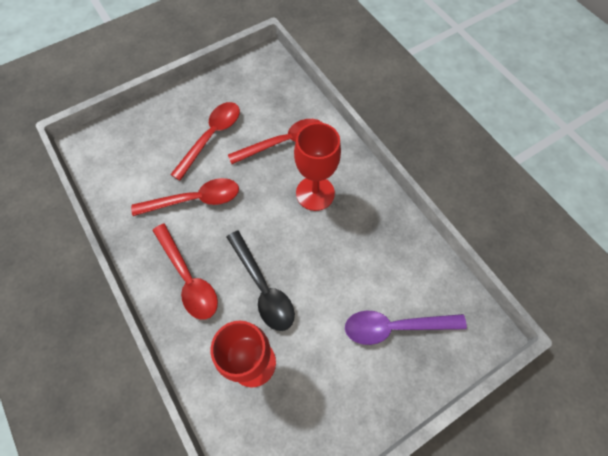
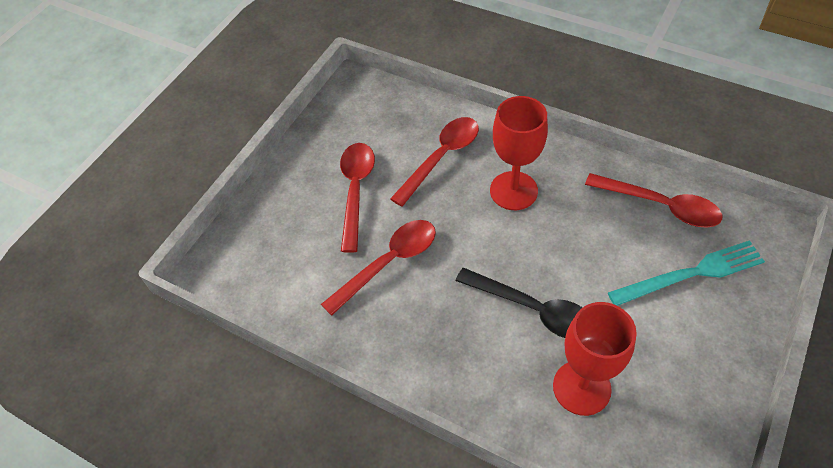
camera: 25 degrees left, 10 degrees down
(188, 278) = (446, 345): red spoon -> red spoon (661, 206)
(394, 327) = (691, 273): purple spoon -> turquoise fork

